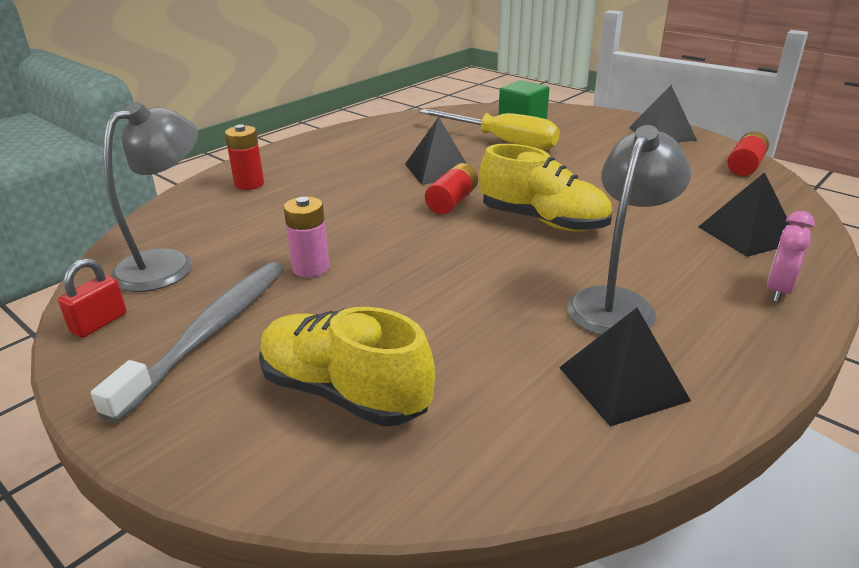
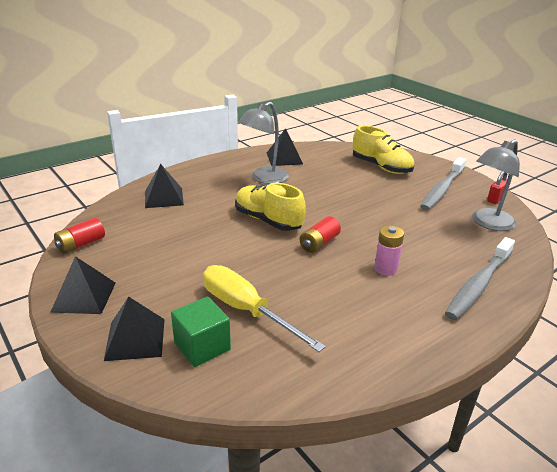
camera: 170 degrees left, 0 degrees up
(249, 184) = (478, 285): red battery -> grey toothbrush
(311, 268) = (406, 211): pink battery -> pink battery (385, 269)
(439, 170) = (320, 277): black pyramid -> black pyramid (135, 339)
(778, 290) = (190, 174): pink clock -> none

